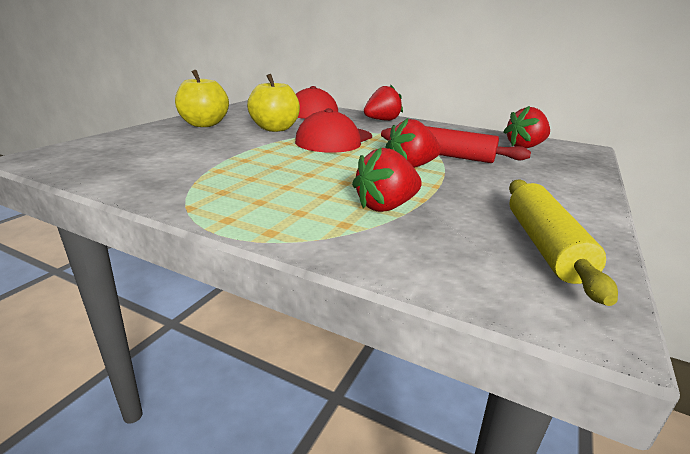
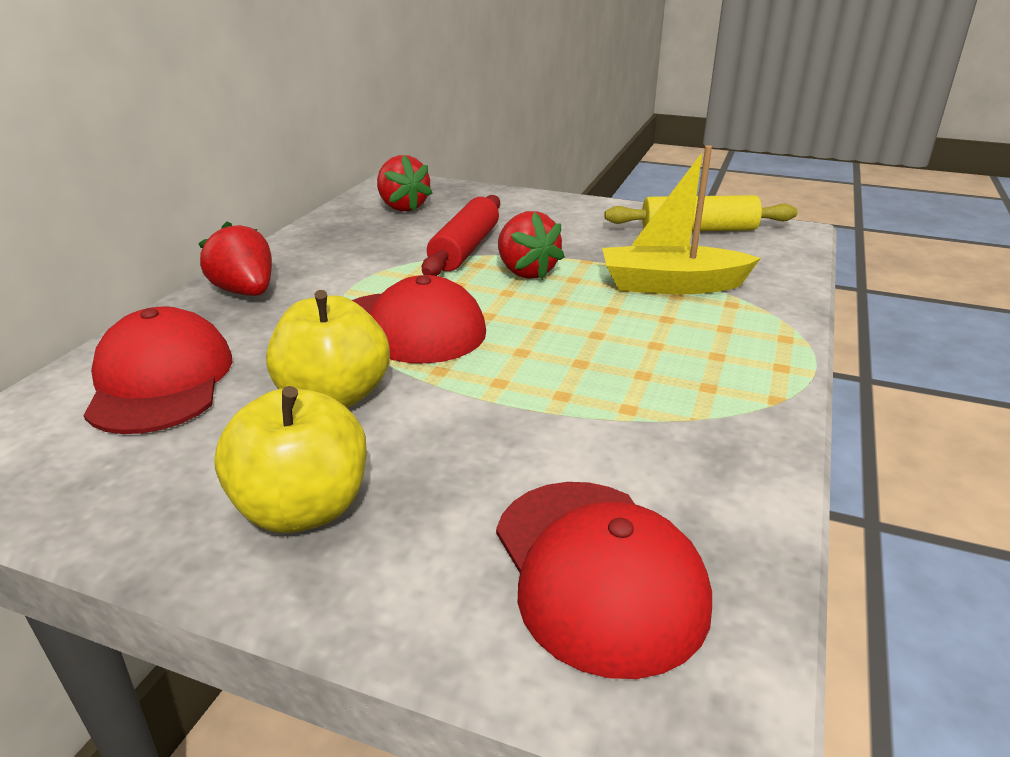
camera: 95 degrees left, 5 degrees up
(115, 151) = (598, 572): none -> red cap
(386, 207) = (671, 285): red strawberry -> yellow boat

